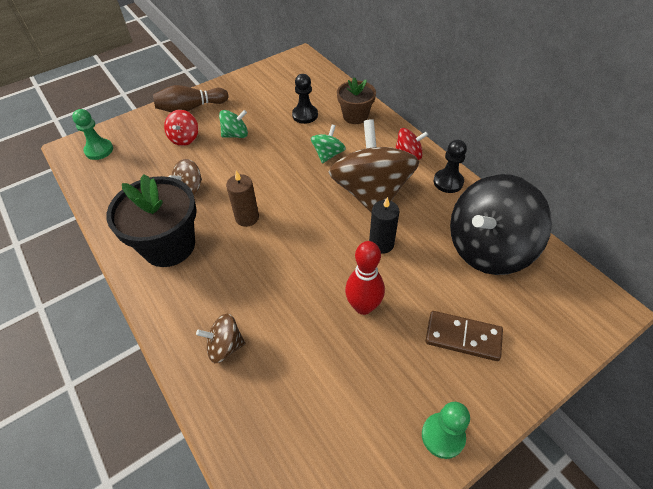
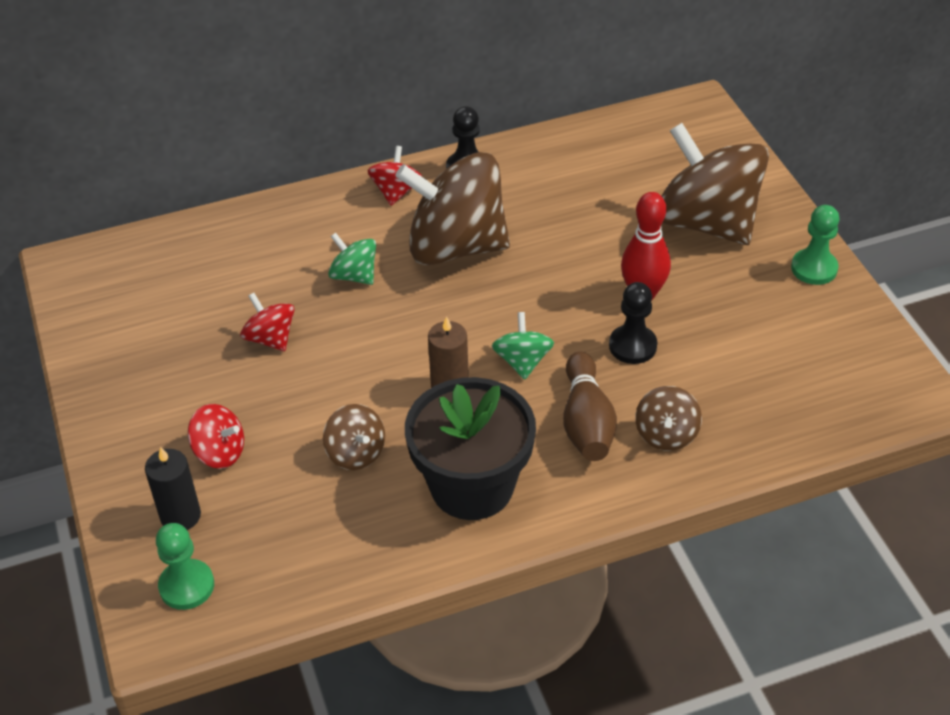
camera: 75 degrees left, 5 degrees down
(191, 108) = (133, 437): brown bowling pin -> brown bowling pin (586, 422)
(236, 135) = (247, 380): green spinning top -> green spinning top (522, 361)
(268, 135) = (270, 338): none -> red spinning top
(305, 115) = (242, 285): black pawn -> black pawn (632, 346)
(355, 116) = (278, 227): brown flower pot -> none
(381, 244) = (550, 257): black candle -> black candle (180, 516)
(463, 337) = (706, 222): brown domino -> brown spinning top
(488, 248) = (590, 167): black spinning top -> none

